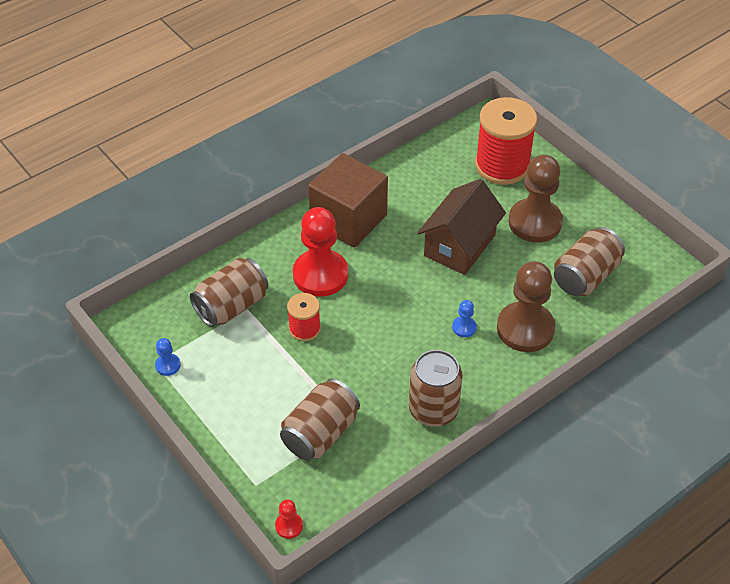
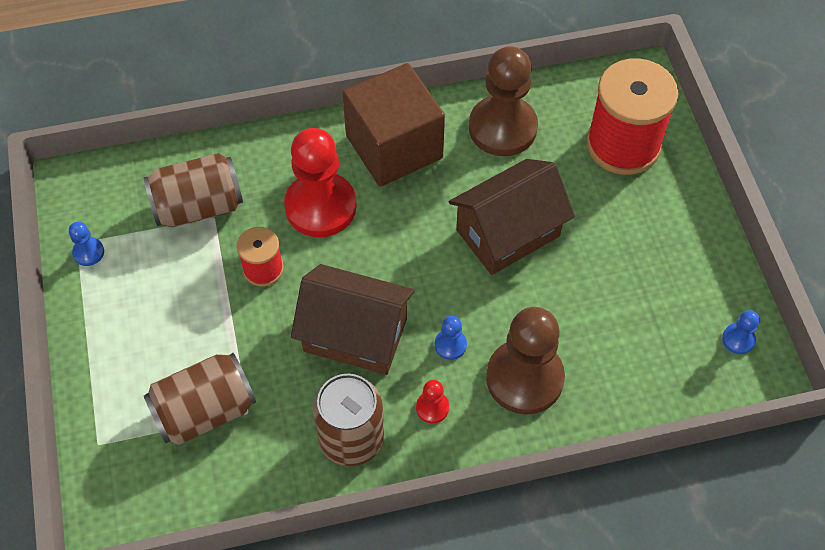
camera: 25 degrees right, 10 degrees up
(289, 526) = (104, 513): red pawn -> red pawn (432, 408)
(395, 345) = (355, 334): none -> brown house
(535, 222) = (620, 238): brown pawn -> brown pawn (502, 128)
(585, 276) = (642, 338): brown can -> none
(645, 255) = (738, 339): none -> blue pawn

